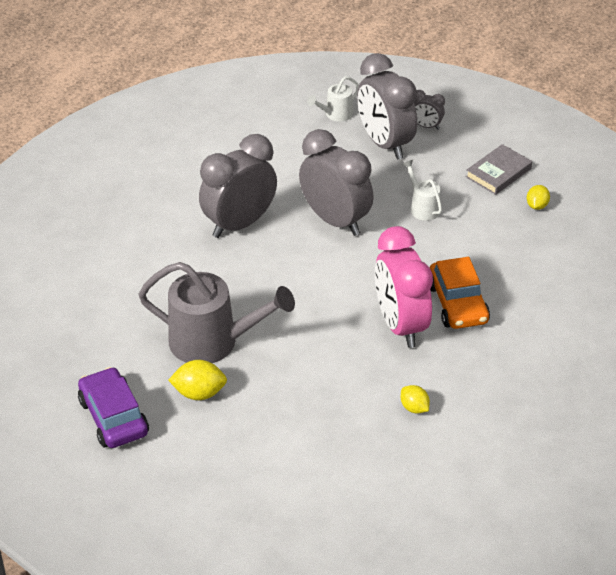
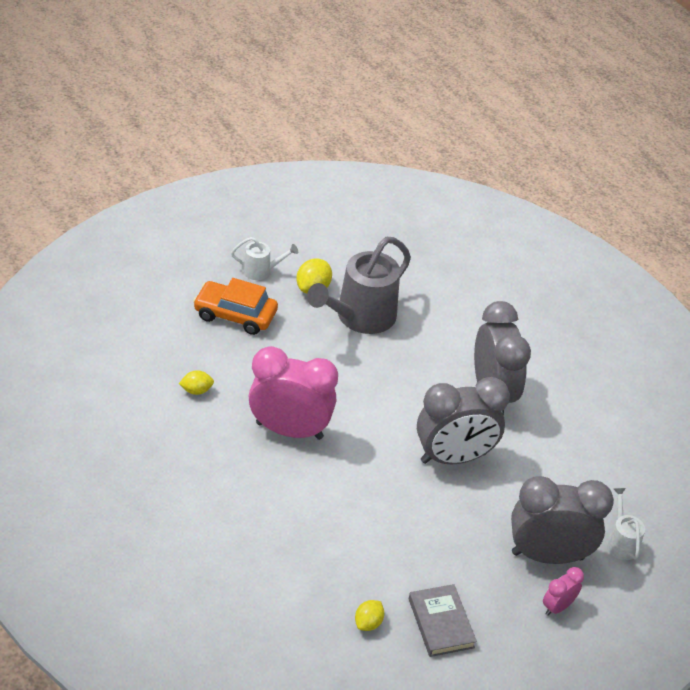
camera: 115 degrees right, 0 degrees up
(113, 417) = (326, 241): purple car -> none
(422, 207) = (429, 530): white watering can -> white watering can (261, 271)
(426, 126) = (557, 607): grey clock -> pink clock
(457, 303) = (284, 481): orange car -> orange car (235, 315)
(536, 206) = (368, 623): yellow lemon -> yellow lemon turned 75 degrees clockwise

